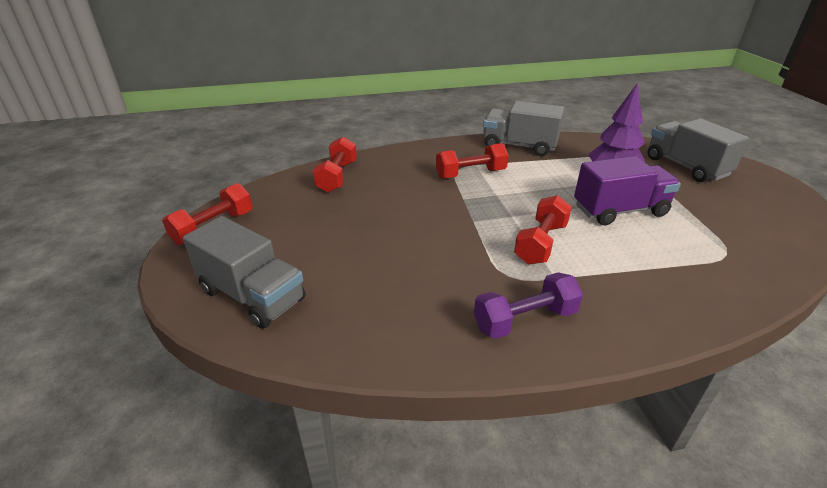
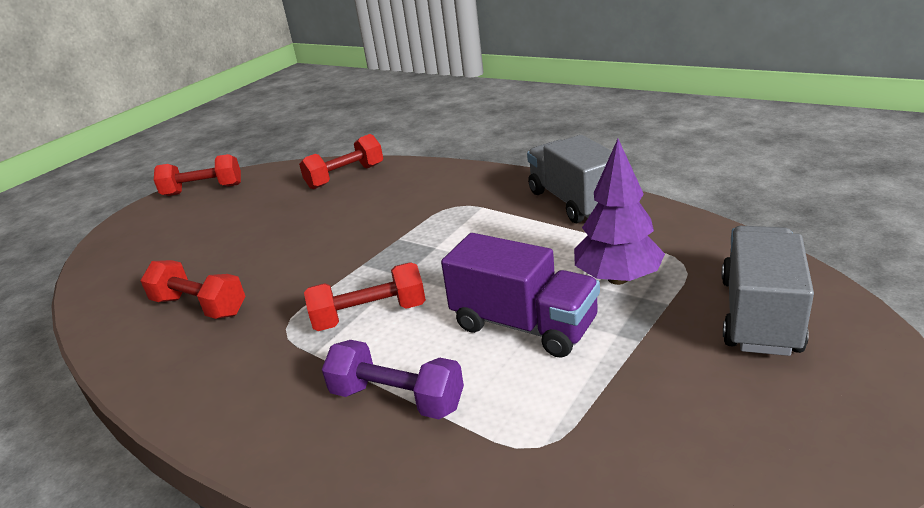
camera: 50 degrees right, 5 degrees down
(252, 295) = (133, 251): grey truck -> none
(470, 174) = (456, 215): red dumbbell -> red dumbbell (200, 306)
(525, 320) = (219, 372): purple dumbbell -> purple dumbbell (397, 399)

